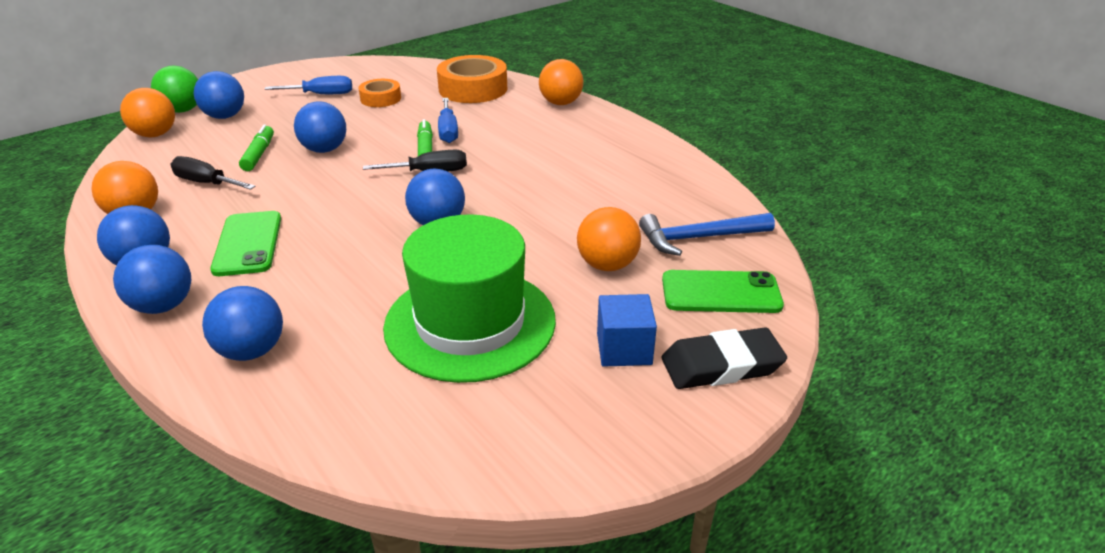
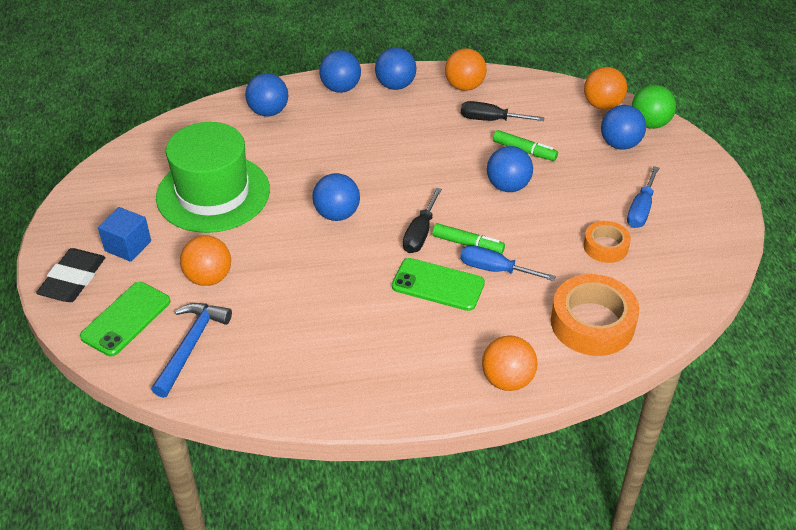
camera: 120 degrees right, 10 degrees up
(206, 183) = (490, 120): black screwdriver -> black screwdriver turned 135 degrees counterclockwise
(248, 244) = (384, 126): green phone -> green phone (438, 285)

